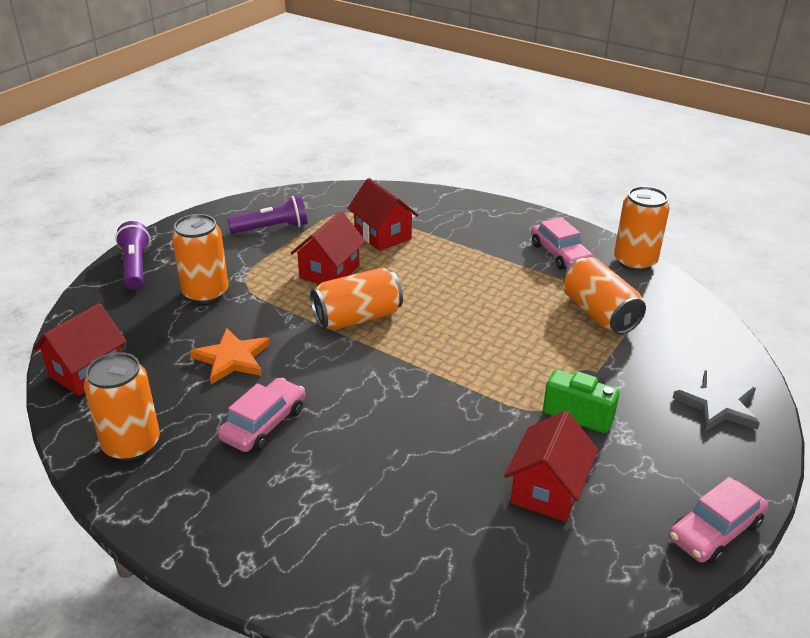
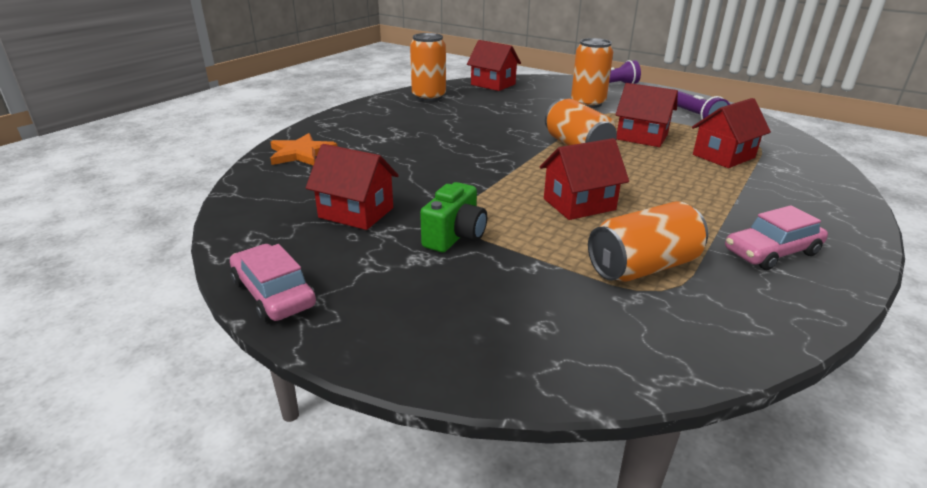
camera: 90 degrees right, 5 degrees down
(232, 358) = (512, 113): orange star -> orange star (301, 153)
(264, 424) = (445, 123): pink car -> none
(499, 332) = (579, 204): none -> red house
(635, 261) = (804, 314): orange can -> none
(718, 405) = (469, 334): grey star -> none

